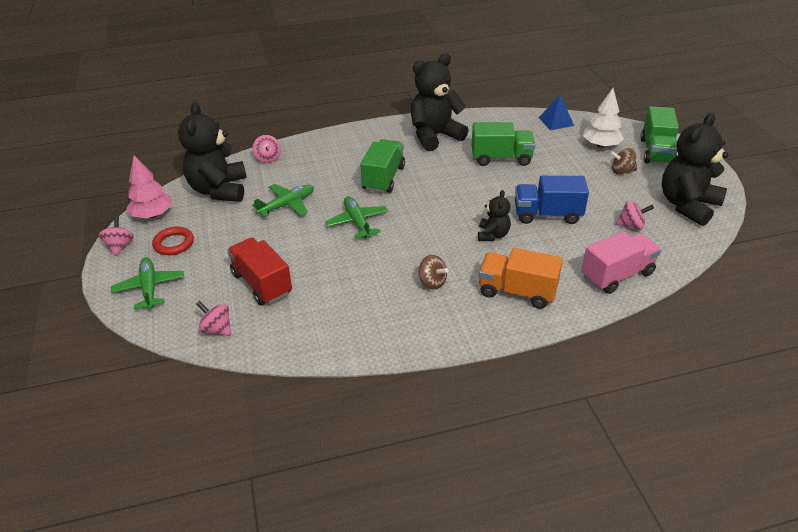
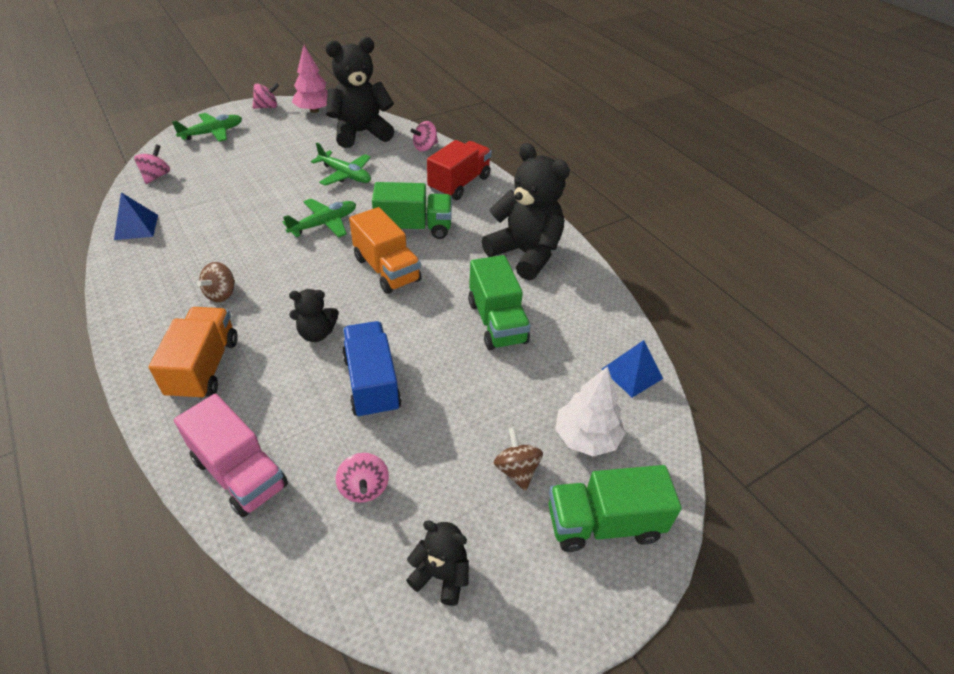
camera: 70 degrees right, 5 degrees up
(174, 243) = (273, 130): red ring -> none
(262, 283) = (218, 186): red truck -> red truck (459, 184)
(308, 340) = (136, 227): none -> blue pyramid
(430, 196) = (387, 269): none -> orange truck
(687, 205) = (441, 575): black teddy bear -> black teddy bear, size x0.50

